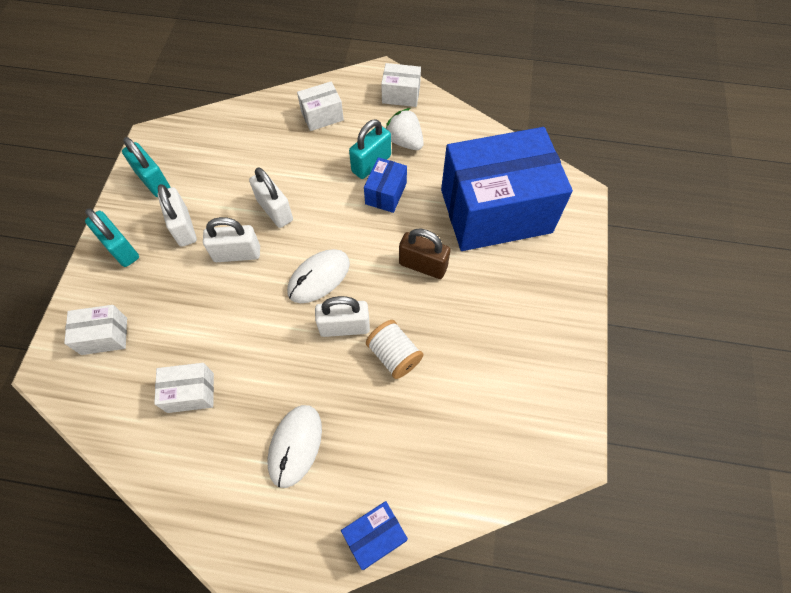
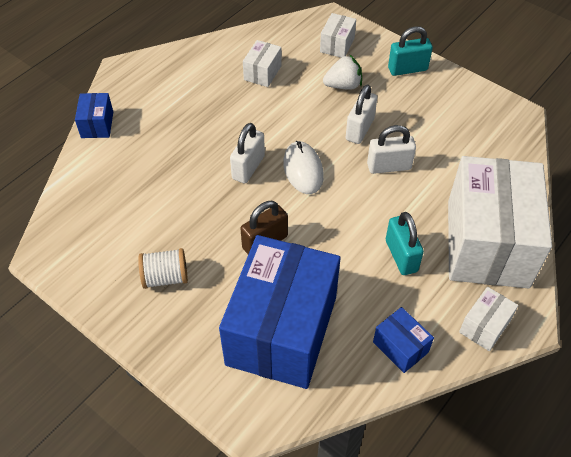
camera: 120 degrees right, 10 degrees down
(153, 181) = (467, 103): turquoise padlock -> none
(183, 227) = (406, 107): white padlock -> none
(295, 445) = (184, 109): white mouse -> none
(322, 116) = (487, 243): white box -> white box, size x2.43
(386, 193) = (358, 251): blue box -> blue box (400, 347)
(394, 355) = (203, 186): white spool -> white spool (165, 277)
(404, 141) = (414, 297): white strawberry -> white strawberry (343, 85)

